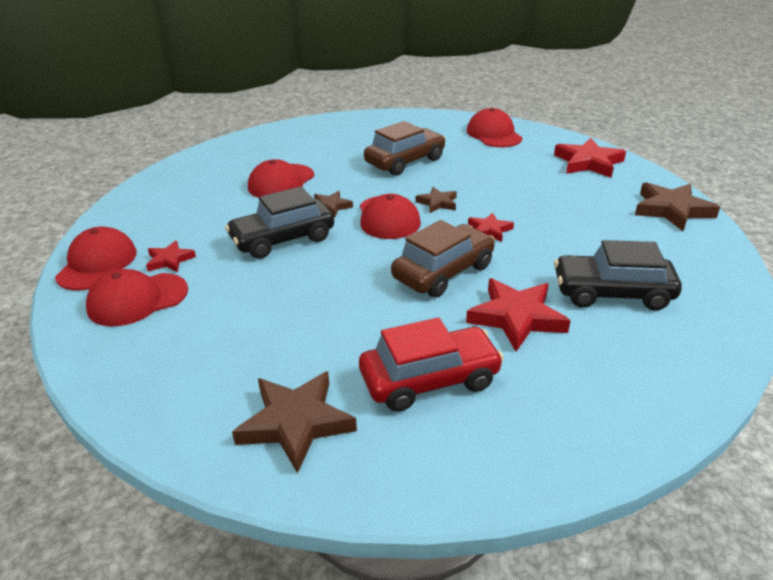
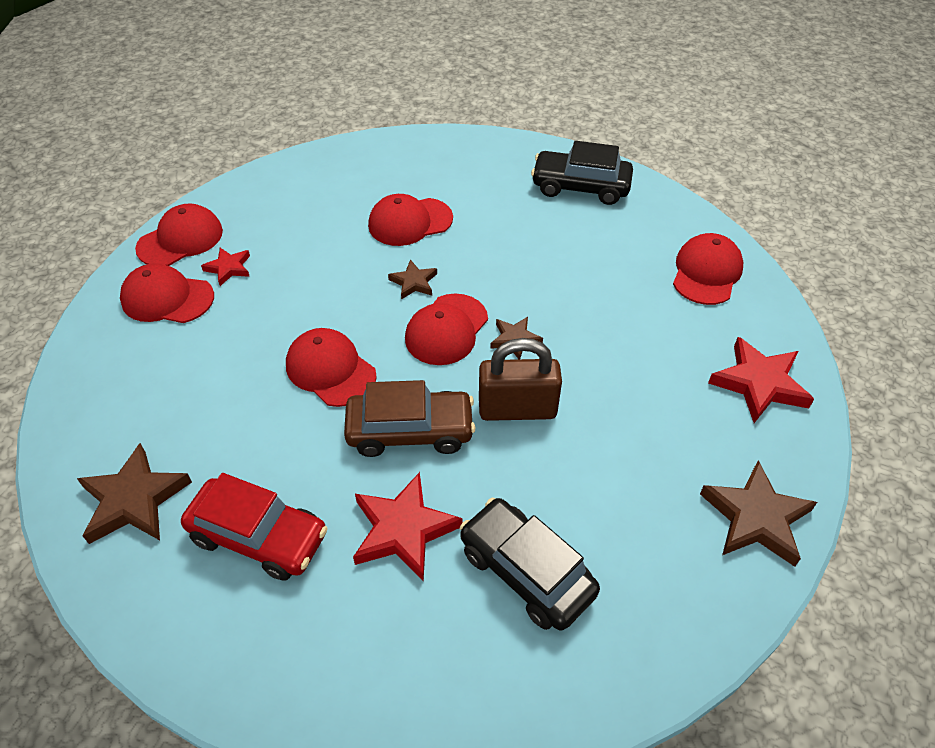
camera: 40 degrees right, 15 degrees up
(282, 239) = (331, 299): black car -> black car (580, 187)
(340, 272) = (330, 370): none -> red cap
(405, 161) = (556, 260): brown car -> none
(489, 230) = (517, 409): red star -> brown padlock

